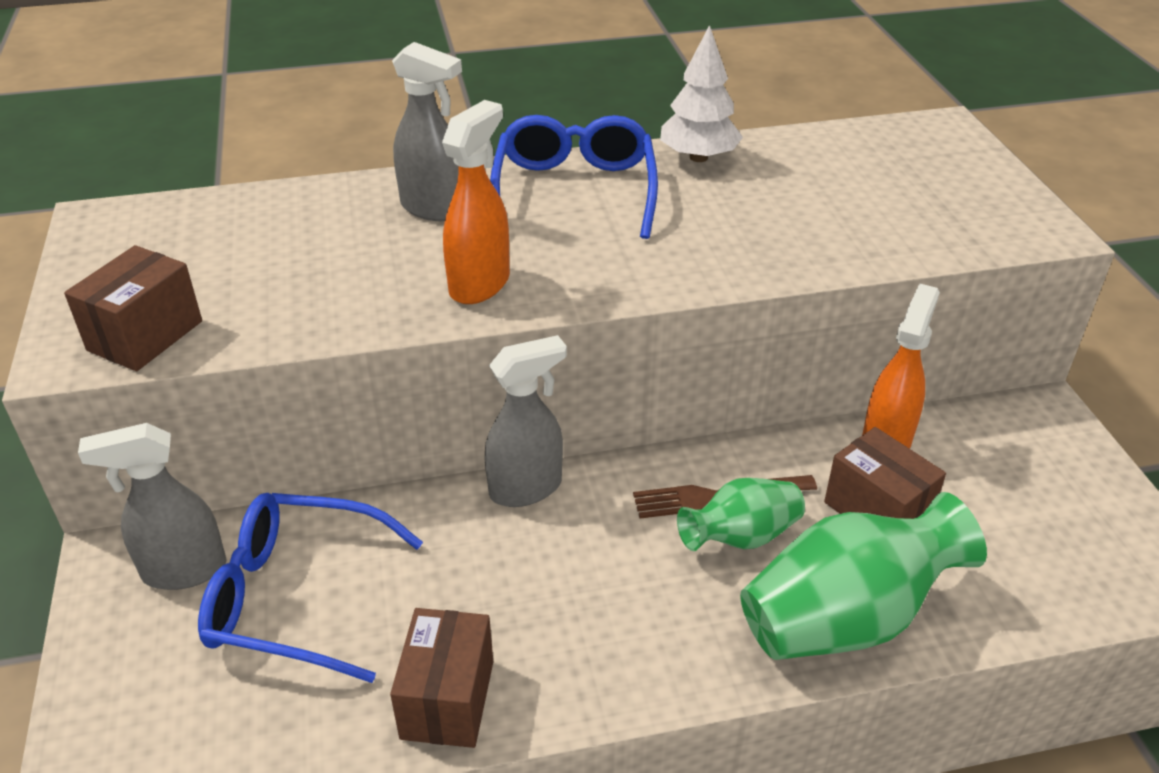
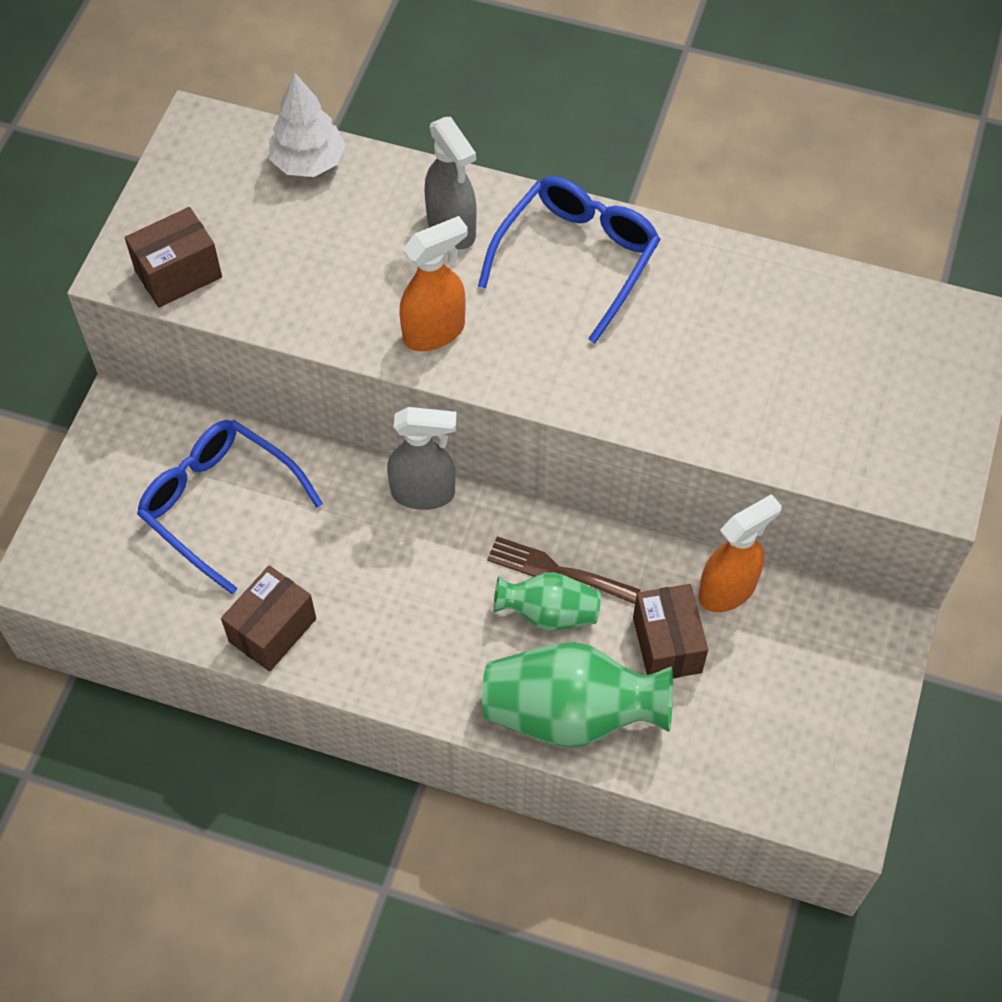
camera: 30 degrees right, 20 degrees up
(183, 570) = (159, 445): grey spray bottle -> none
(698, 157) = (713, 263): white tree -> white tree (308, 162)

